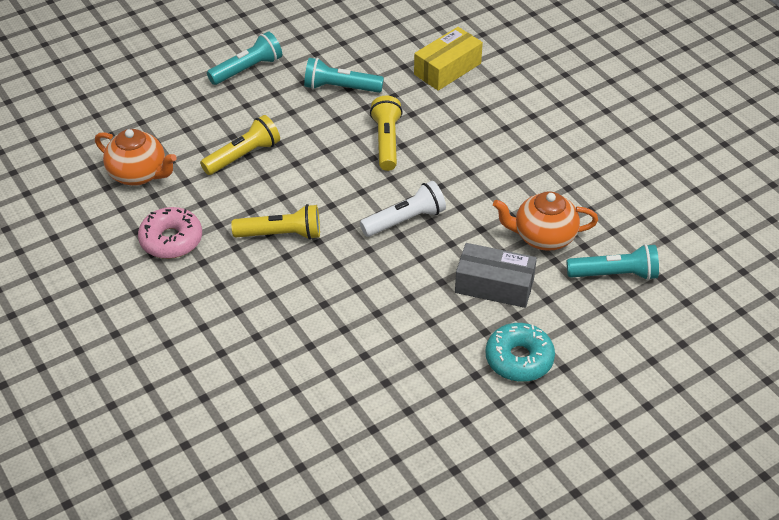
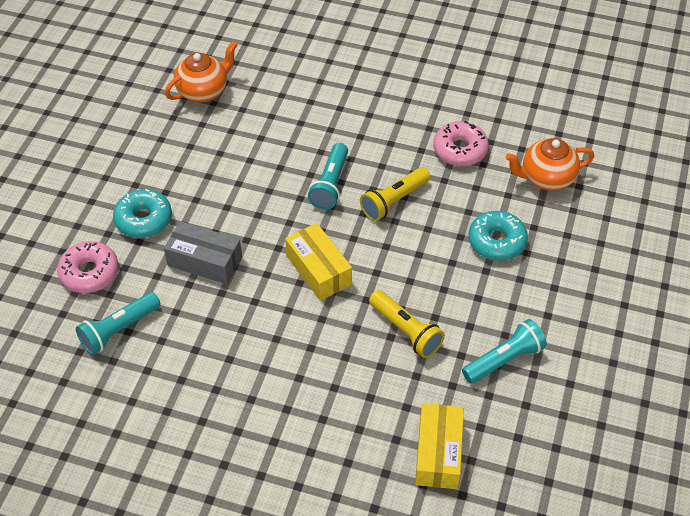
camera: 140 degrees right, 5 degrees up
(243, 156) = (496, 241): yellow flashlight -> turquoise donut
(247, 69) = (600, 323): turquoise flashlight -> turquoise flashlight (330, 184)
(405, 220) = (318, 270): white flashlight -> yellow box
(494, 285) = (205, 261): grey box -> grey box turned 45 degrees clockwise
(543, 237) = (200, 326): orange teapot -> orange teapot (203, 91)
(608, 339) = (89, 273): none -> pink donut

